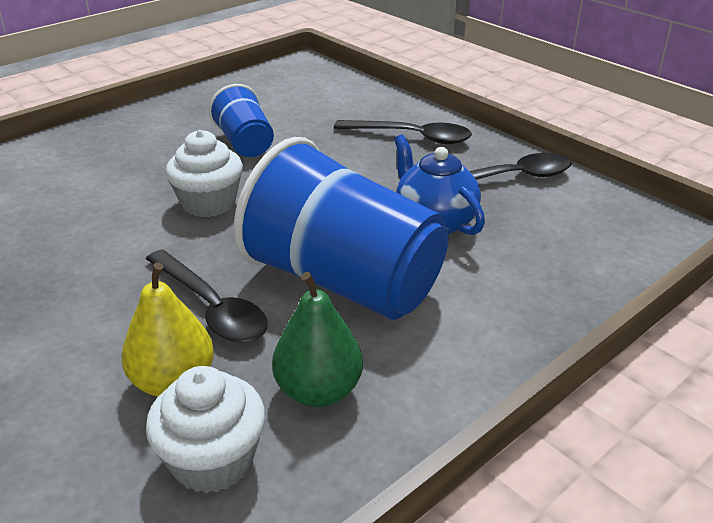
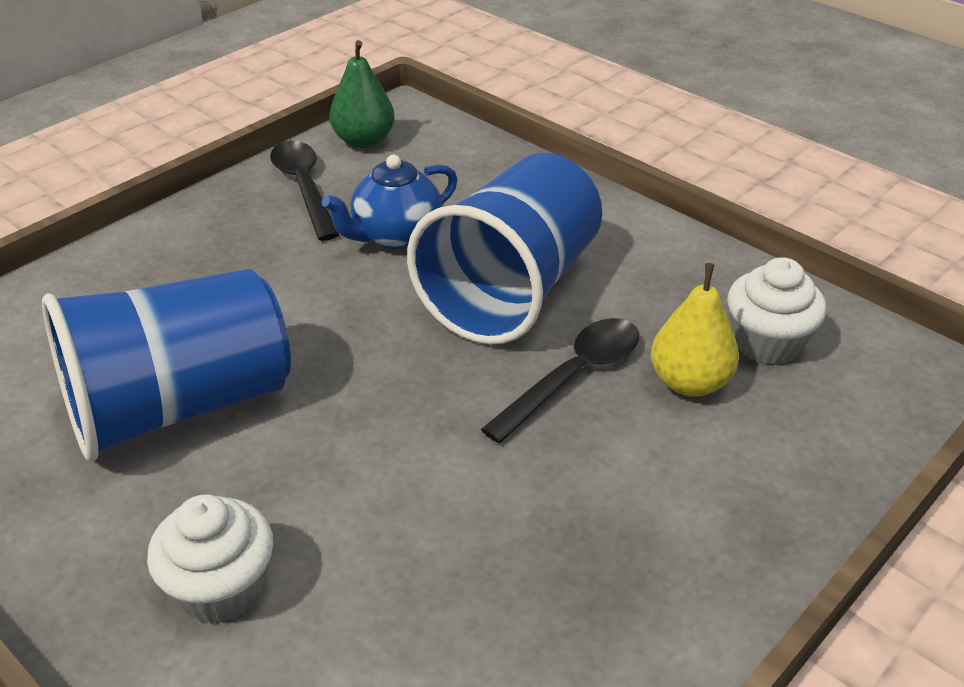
camera: 95 degrees left, 5 degrees up
(209, 203) = (357, 415): white cupcake -> white cupcake (221, 588)
(245, 143) = (180, 406): blue cup -> blue cup, size x1.95
(318, 391) = (670, 294): green pear -> green pear (364, 141)
(411, 137) = (189, 254): black spoon -> none

